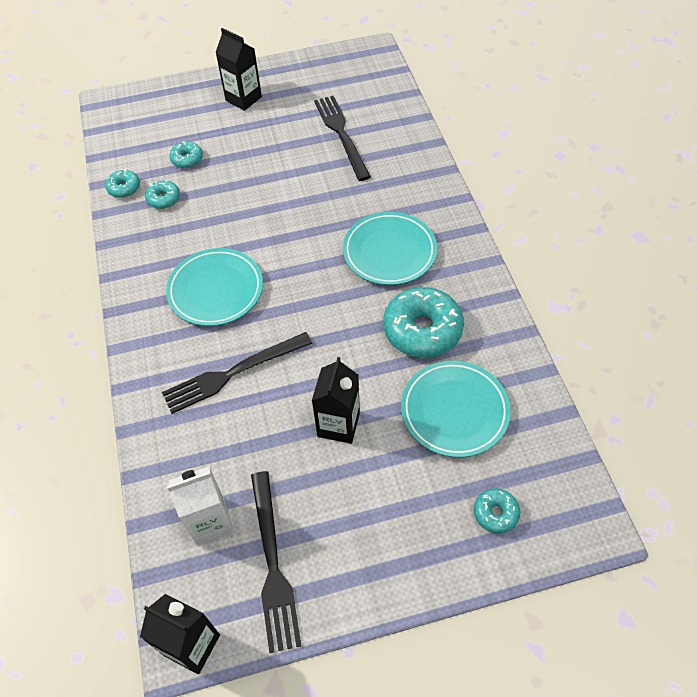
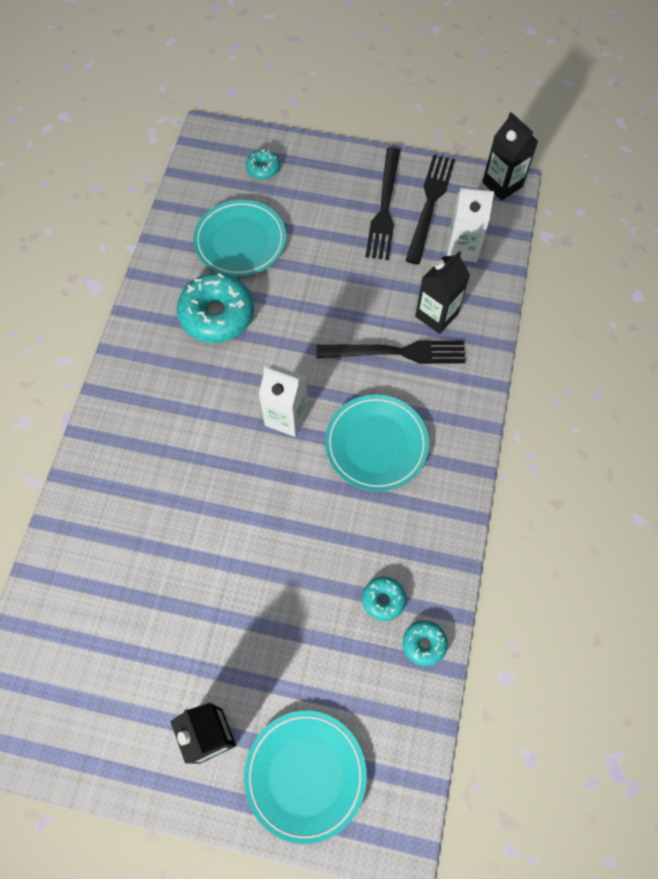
camera: 155 degrees left, 10 degrees up
(187, 159) = (331, 654): turquoise donut -> none
(304, 277) = (286, 417): none -> white carton
(338, 424) = (333, 272): black carton -> black carton (436, 315)
(341, 134) = (132, 594): black fork -> black fork (384, 207)
(389, 252) = (190, 405): turquoise plate -> turquoise plate (305, 775)

